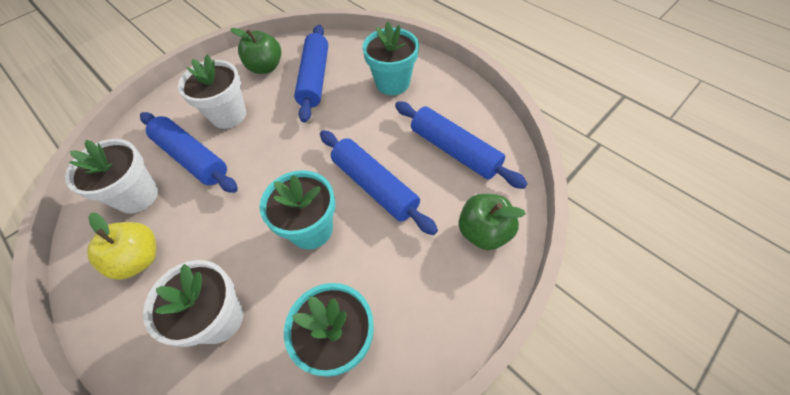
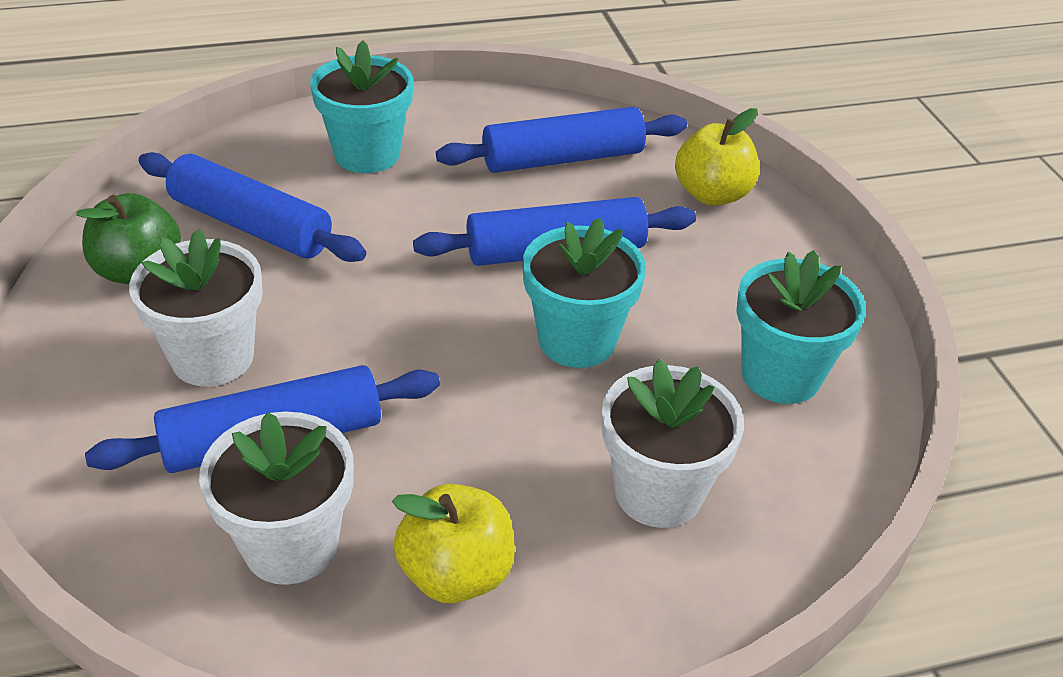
camera: 65 degrees left, 15 degrees down
(484, 232) = (712, 194): green apple -> yellow apple

